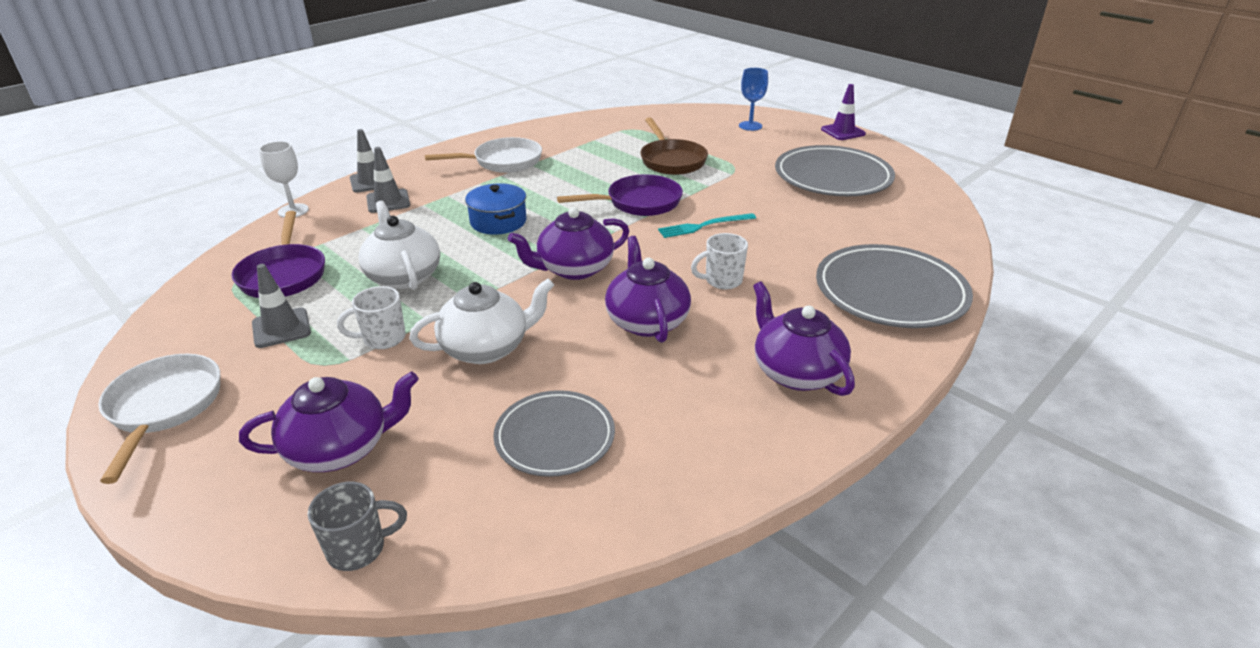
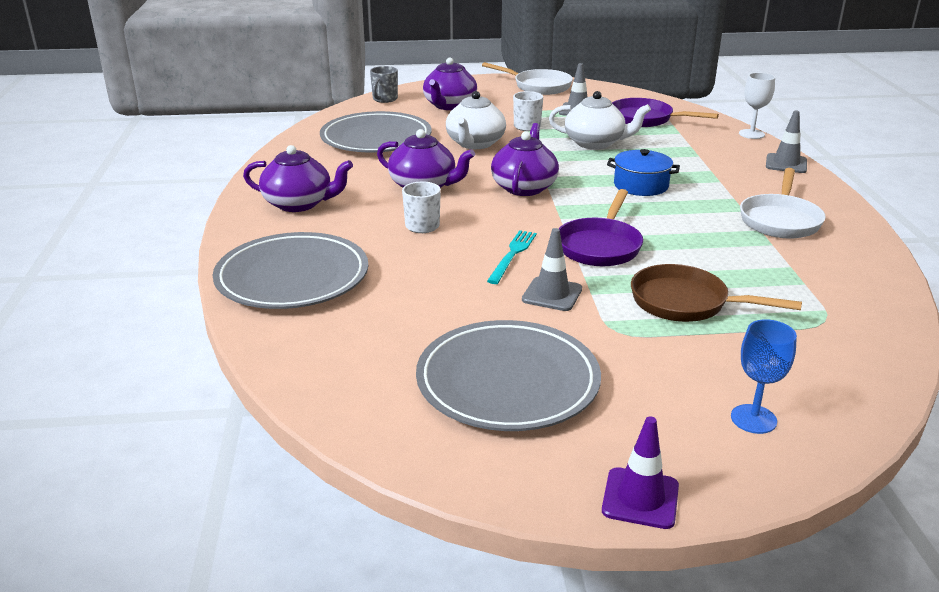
camera: 130 degrees right, 5 degrees down
(388, 201) = (733, 161): grey traffic cone -> grey traffic cone (552, 294)
(555, 437) = (376, 138): grey plate -> grey plate, size x1.59

